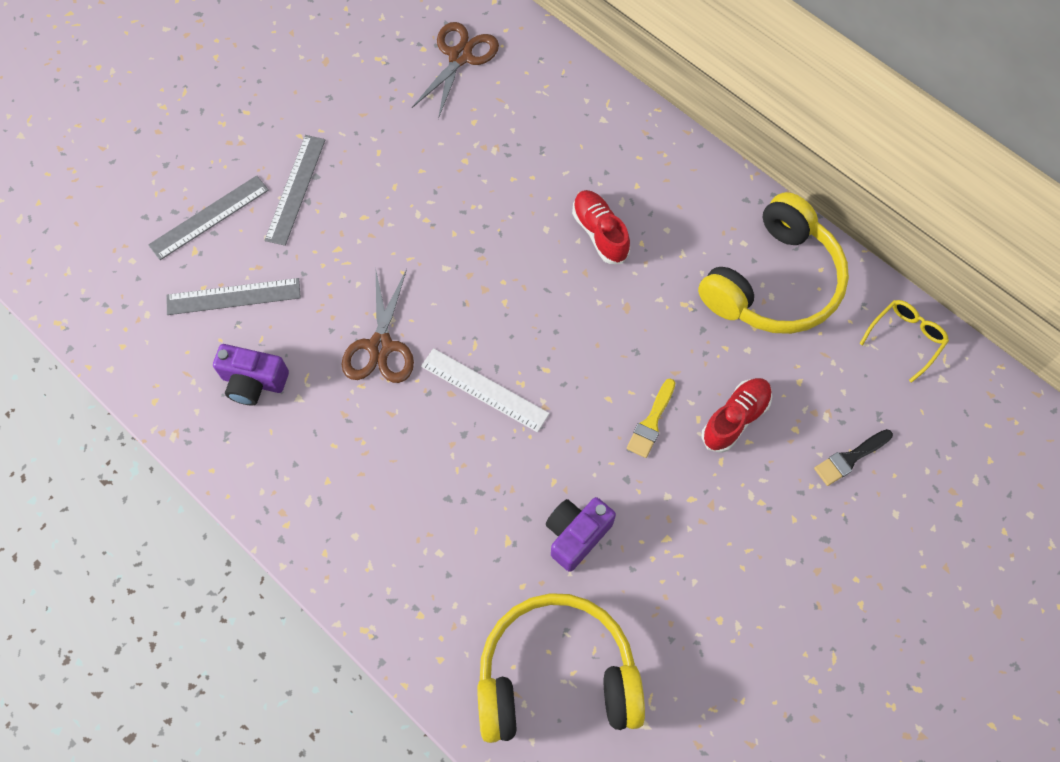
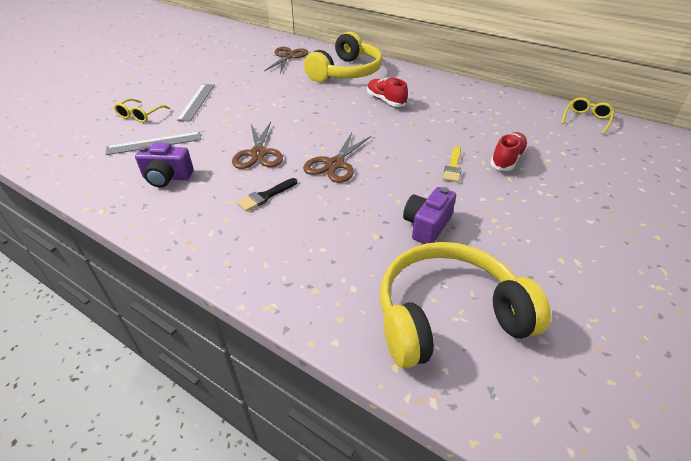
camera: 10 degrees left, 25 degrees down
(209, 217) = (140, 115): grey ruler -> yellow glasses
(484, 389) = (334, 164): white ruler -> brown scissors
(774, 282) = (496, 108): yellow headphones -> yellow headphones (346, 72)
(850, 458) = (592, 168): black brush -> black brush (266, 196)

